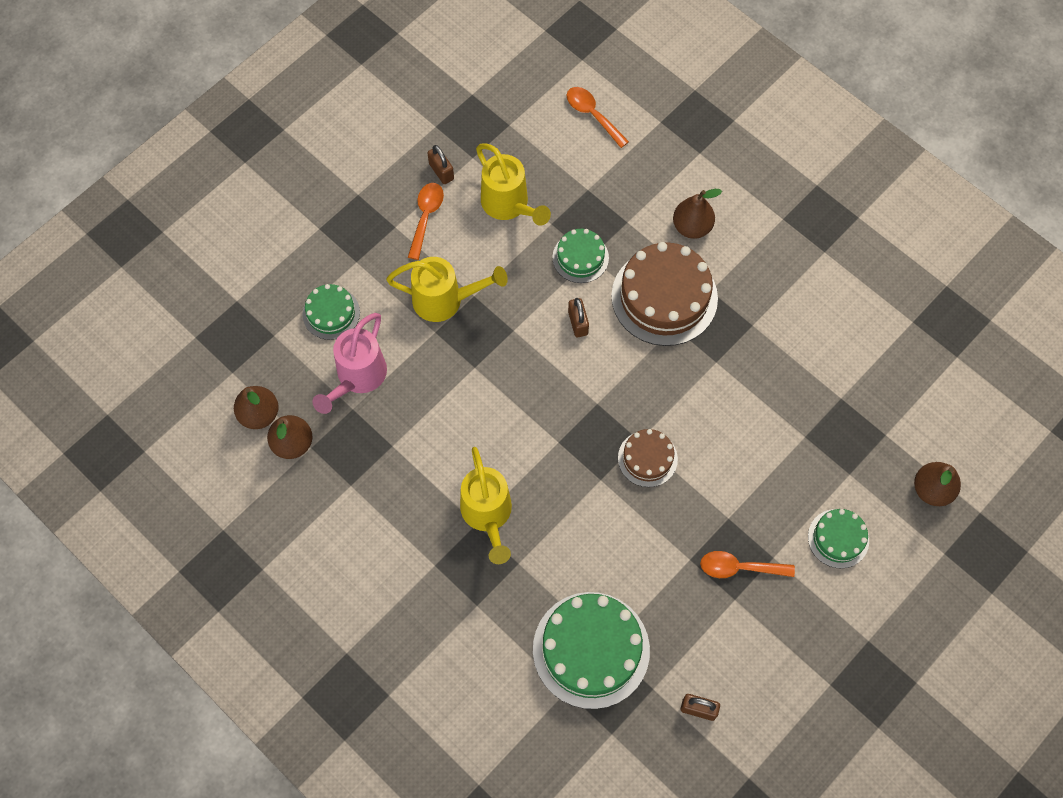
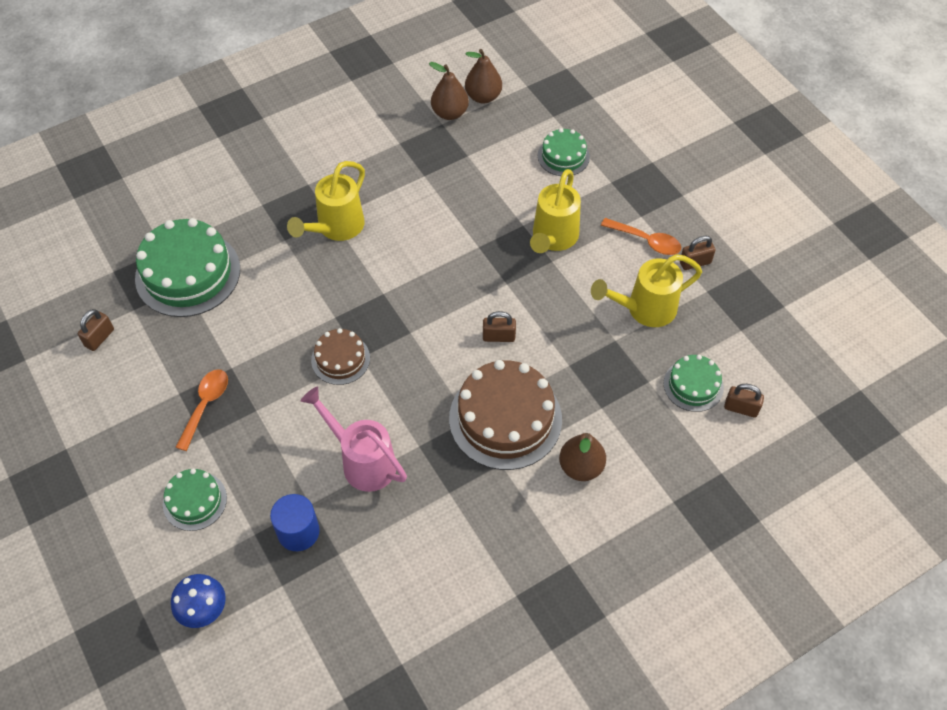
camera: 105 degrees right, 10 degrees down
(358, 377) = (495, 164): pink watering can -> pink watering can (363, 461)
(487, 514) = (336, 227): yellow watering can -> yellow watering can turned 60 degrees counterclockwise
(580, 257) = (570, 356): green cake -> green cake (693, 385)
(592, 115) = (741, 408): orange spoon -> brown padlock
(834, 437) = (298, 532): none -> blue cylinder
(932, 490) = (204, 611): brown pear -> blue mushroom

